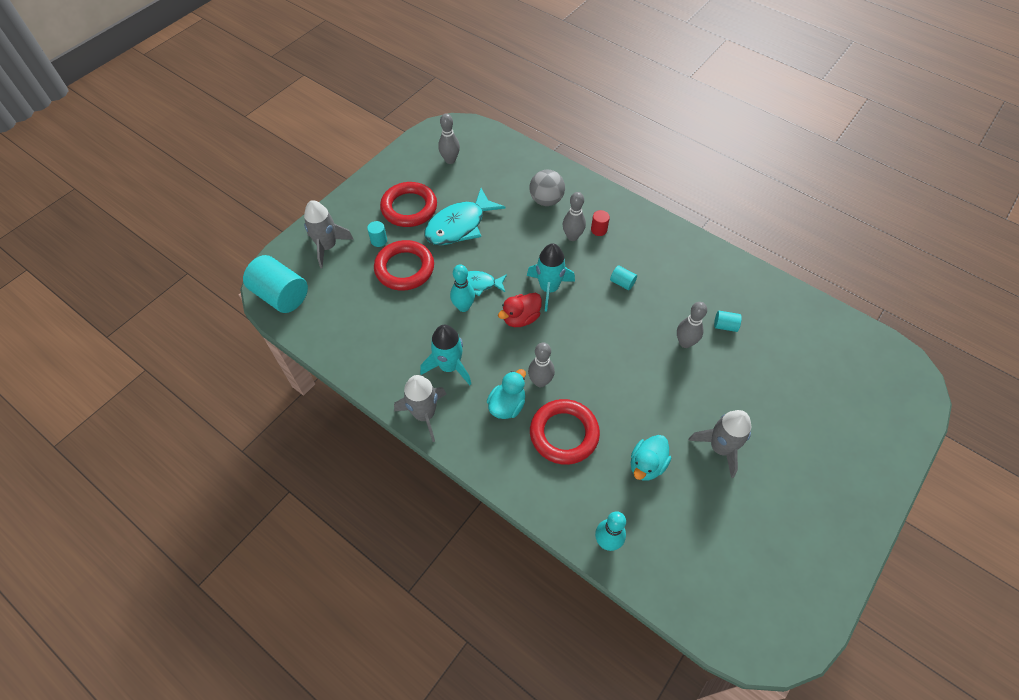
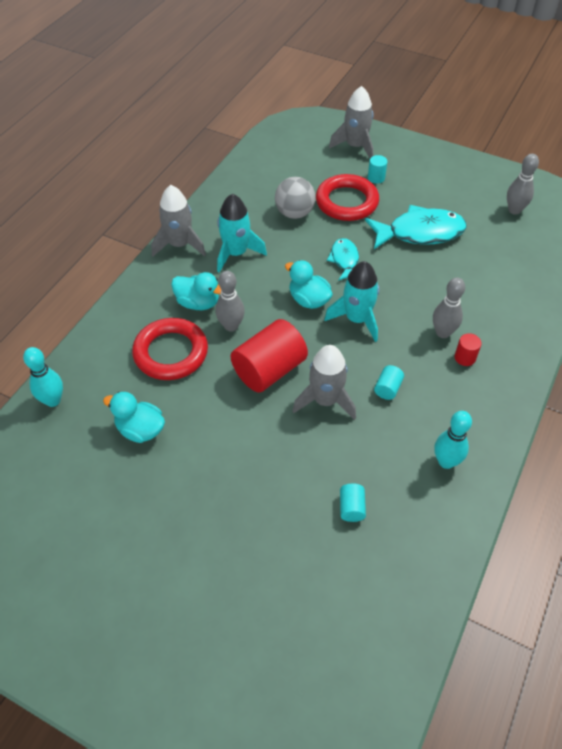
camera: 80 degrees right, 5 degrees down
(281, 295) = (290, 131): turquoise cylinder -> none
(409, 208) = (428, 191): red ring -> none
(459, 225) = (420, 233): turquoise fish -> turquoise fish turned 135 degrees clockwise
(463, 307) = (311, 252): turquoise bowling pin -> turquoise bowling pin (446, 461)
(521, 318) = (309, 300): red duck -> turquoise duck
(546, 200) = (491, 301): grey ball -> grey ball (294, 213)
(594, 359) = (269, 370): none -> red cylinder
(685, 342) = (313, 461): grey bowling pin -> none
(720, 448) = (168, 504): grey rocket -> grey rocket (325, 400)

